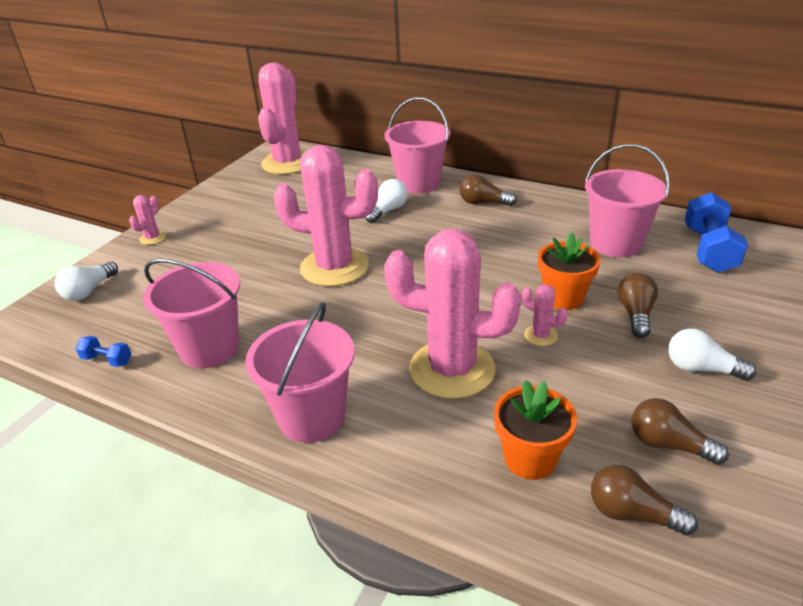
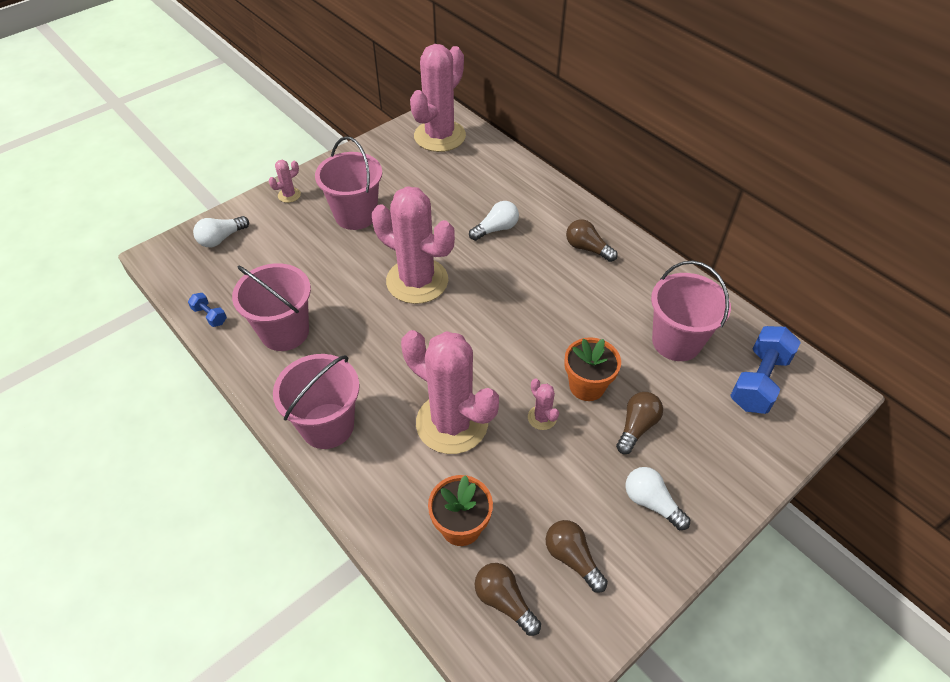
camera: 20 degrees right, 15 degrees up
(418, 183) = (543, 203): pink bucket -> pink bucket (355, 215)

